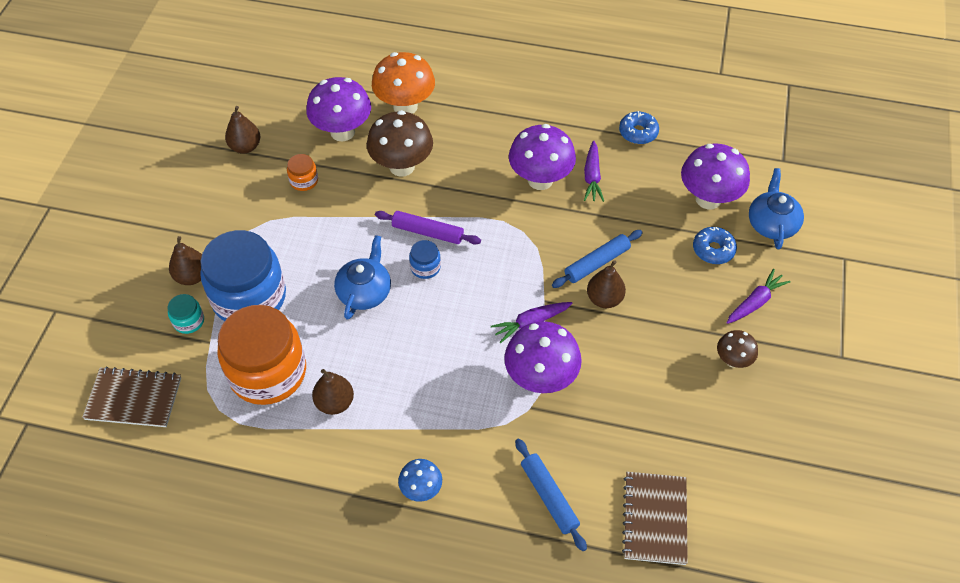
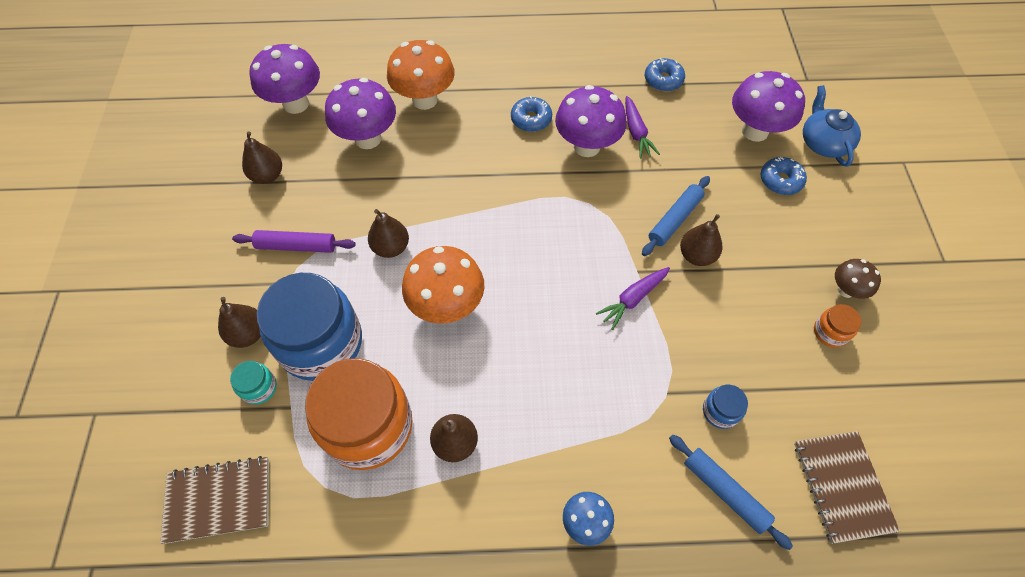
camera: 15 degrees left, 5 degrees up
(304, 181) = (342, 199): orange jar -> orange jar (830, 332)
(332, 231) = (391, 247): none -> brown pear
(365, 291) = (447, 306): blue teapot -> orange mushroom
(402, 166) = (442, 162): brown mushroom -> none
(425, 267) = (502, 264): blue jar -> blue jar (720, 411)
(428, 232) = (492, 225): purple rolling pin -> purple rolling pin (296, 246)
(497, 144) = (531, 119): none -> blue donut
(540, 378) = (665, 358): purple mushroom -> purple mushroom (296, 104)
(755, 302) = (841, 225): purple carrot -> none

